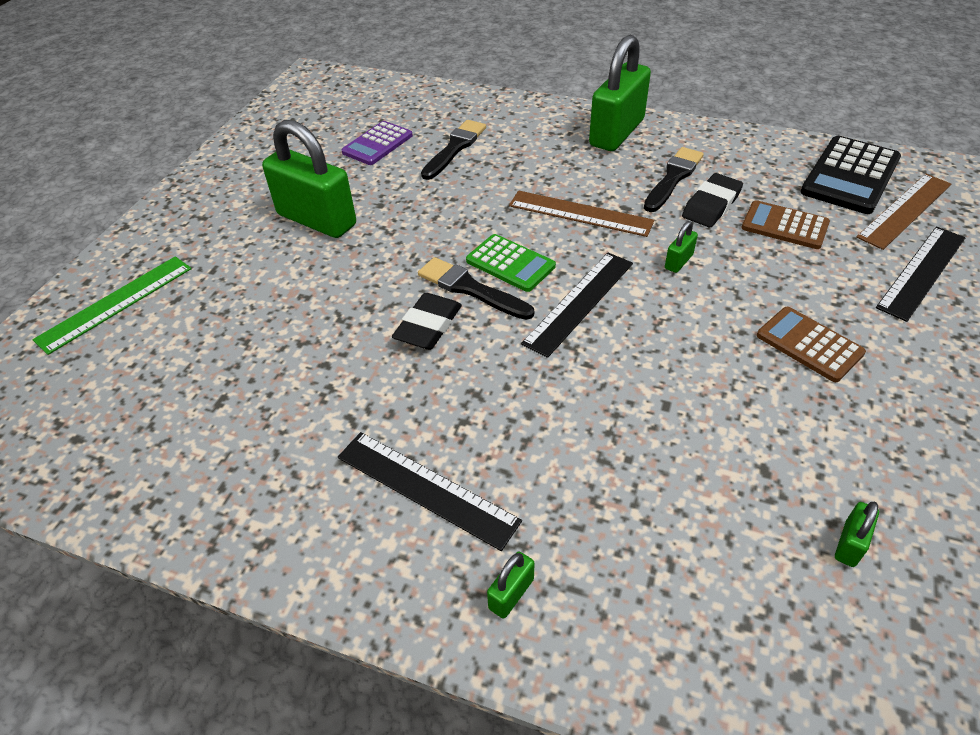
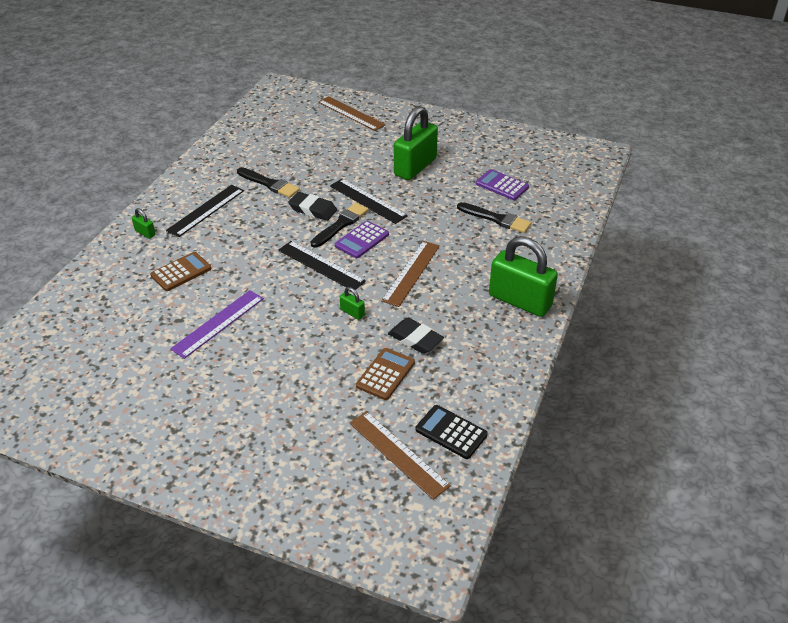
camera: 90 degrees right, 5 degrees down
(116, 303) = (351, 113): green ruler -> brown ruler
(510, 264) = (362, 240): green calculator -> purple calculator
(673, 178) = (453, 324): black brush -> black brush (269, 184)
(754, 410) = (218, 323): none -> purple ruler
(809, 344) = (262, 358): brown calculator -> brown calculator (181, 272)
(849, 544) = (126, 340): green padlock -> none
(850, 176) = (451, 432): black calculator -> black calculator, size x0.65
(921, 272) = (320, 438): black ruler -> black ruler (367, 201)

